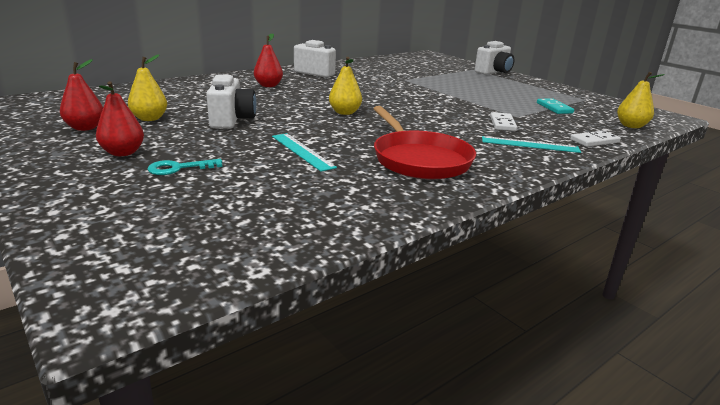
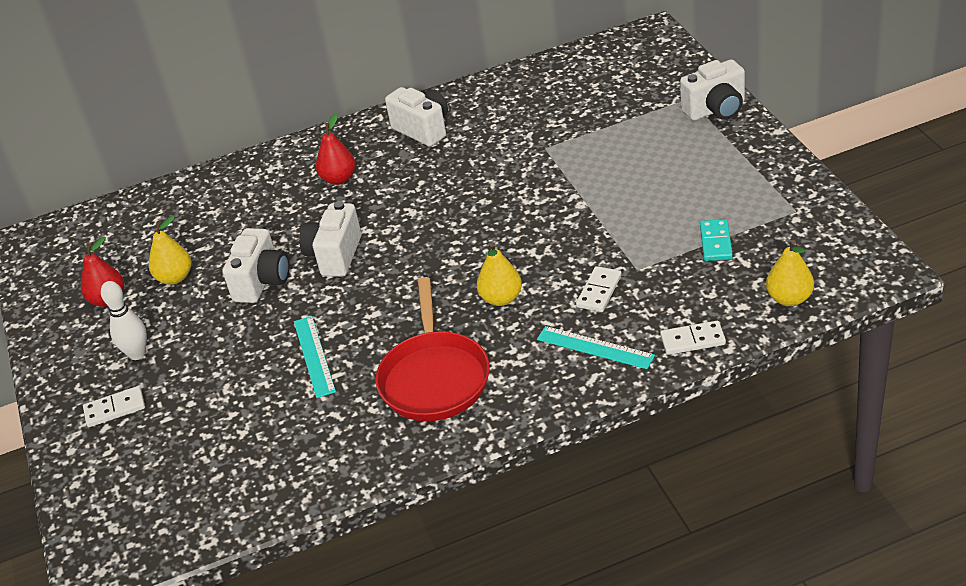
camera: 25 degrees right, 15 degrees up
(105, 183) = (115, 409): none -> white domino
(123, 153) = (137, 354): red pear -> white bowling pin
(179, 168) = (183, 386): turquoise key -> none
(287, 111) = (335, 256): none -> white camera
(344, 112) = (404, 260): yellow pear -> yellow pear (501, 298)

